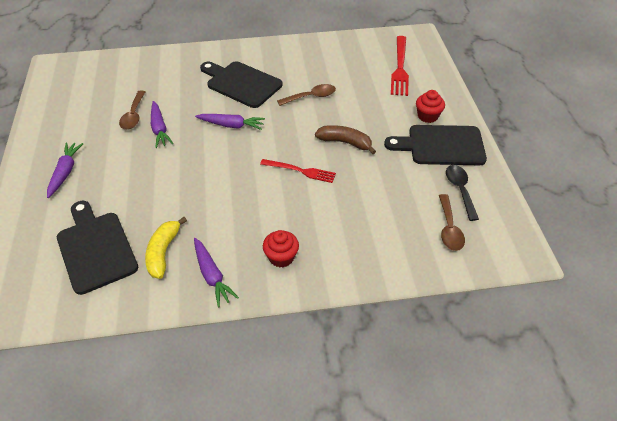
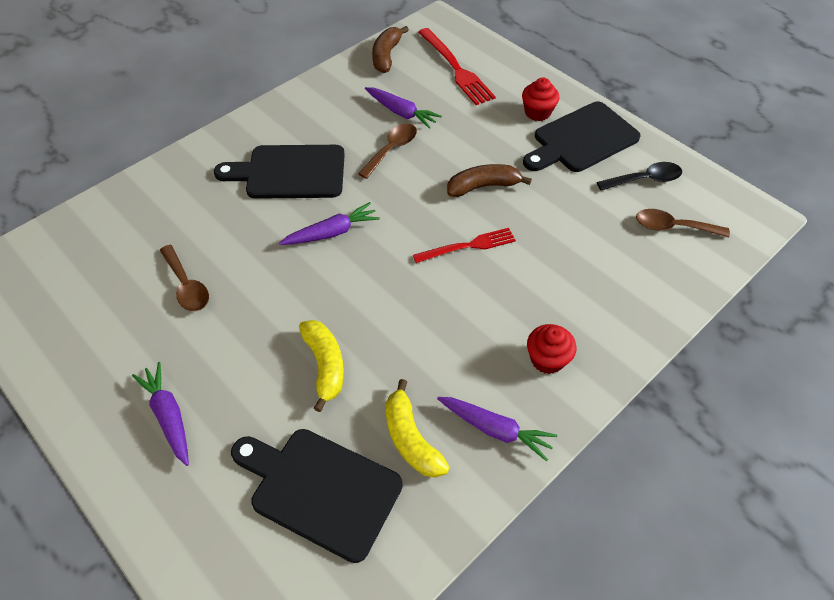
camera: 35 degrees left, 5 degrees up
(159, 129) = (243, 285): purple carrot -> purple carrot (401, 113)
(159, 190) = (325, 365): none -> yellow banana
(363, 43) = (386, 56): none -> brown banana
(449, 228) = (673, 227): brown spoon -> brown spoon turned 135 degrees clockwise
(460, 190) = (644, 180): black spoon -> black spoon turned 120 degrees clockwise

